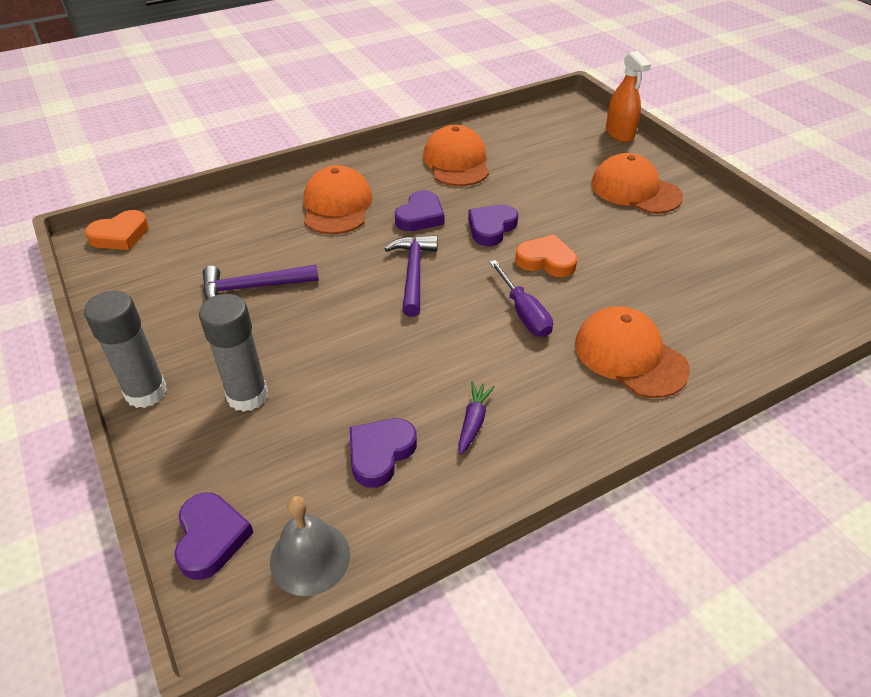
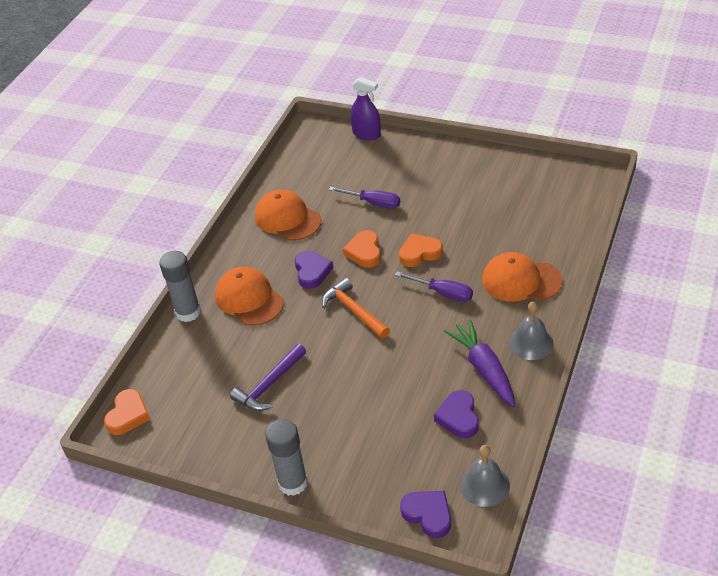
camera: 35 degrees left, 0 degrees up
(247, 396) = (352, 442): grey glue stick -> grey glue stick (188, 312)
(413, 273) = (354, 311): purple hammer -> orange hammer
(473, 422) = (484, 369): purple carrot -> purple carrot, size x1.94
(491, 228) = (364, 252): purple heart -> orange heart
(554, 192) = (373, 203): none -> purple screwdriver
(563, 432) = (531, 343): none -> grey bell
(619, 134) = (366, 134): orange spray bottle -> purple spray bottle
(635, 190) = (419, 172): orange cap -> none

